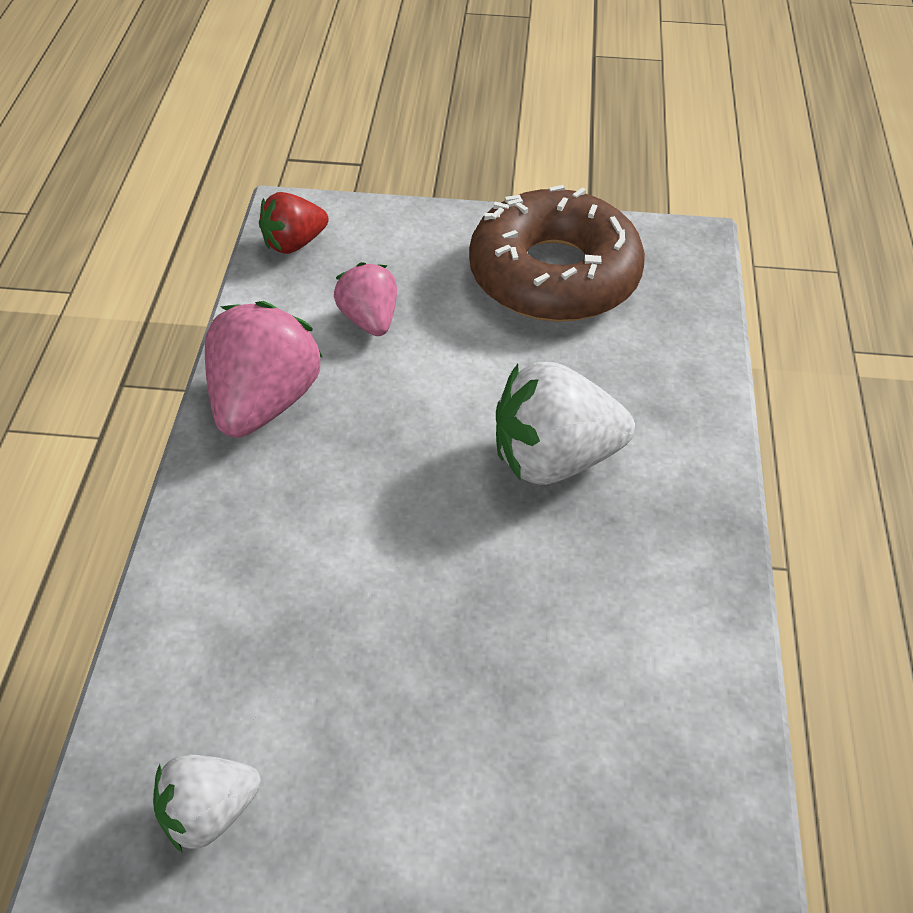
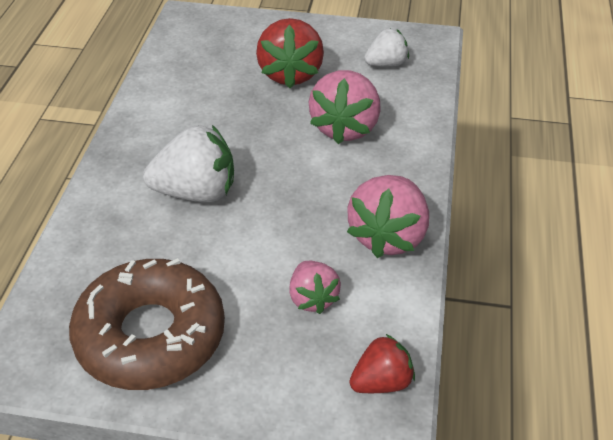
camera: 175 degrees left, 5 degrees down
(315, 607) = (345, 128): none -> pink strawberry
(429, 761) = (290, 74): none -> red strawberry

